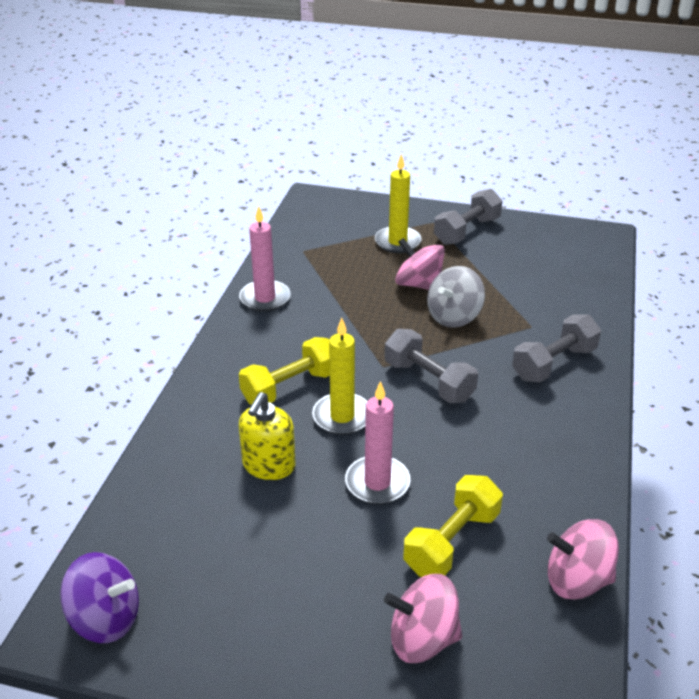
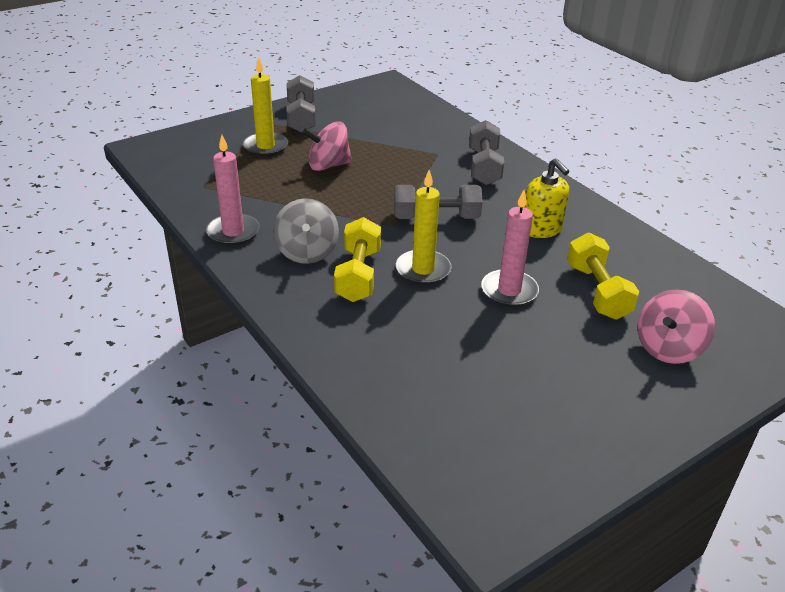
camera: 50 degrees left, 0 degrees up
(106, 618) = (503, 494): purple spinning top -> none
(268, 465) = (431, 328): yellow soap dispenser -> yellow soap dispenser (541, 229)
(454, 316) = (384, 172): grey spinning top -> grey spinning top (307, 252)
(577, 580) = (675, 265): pink spinning top -> none

